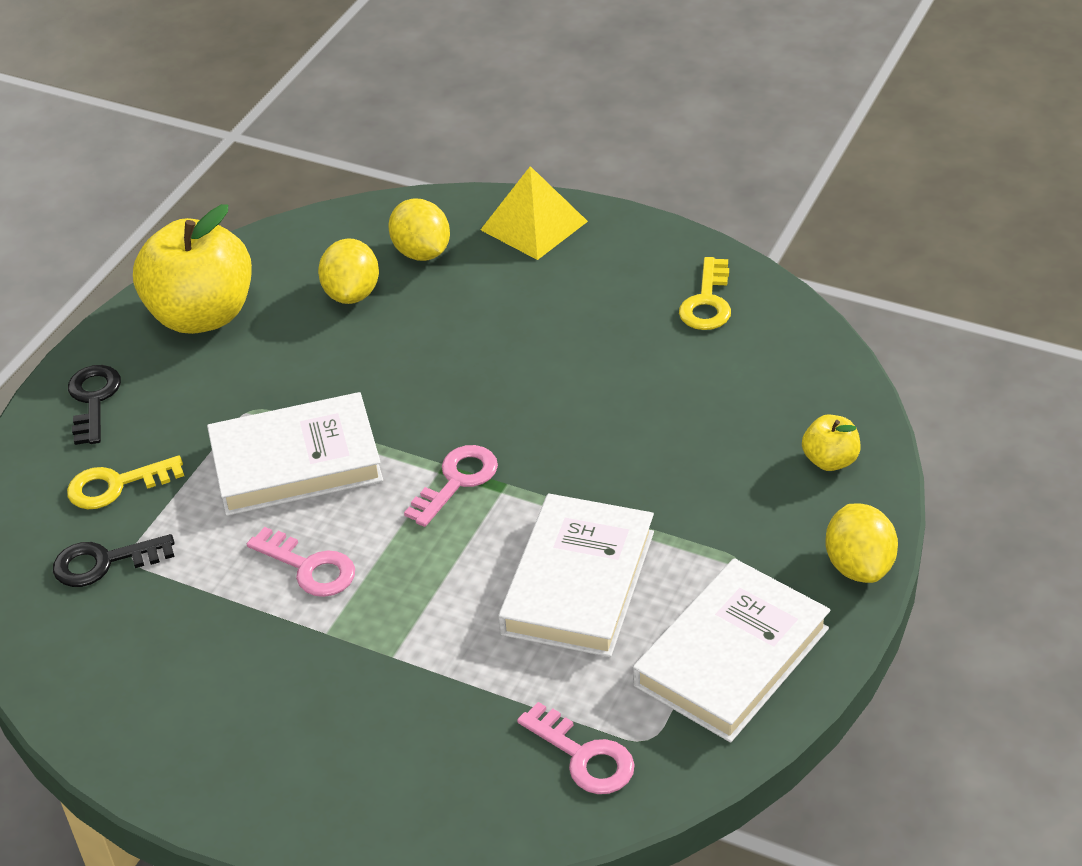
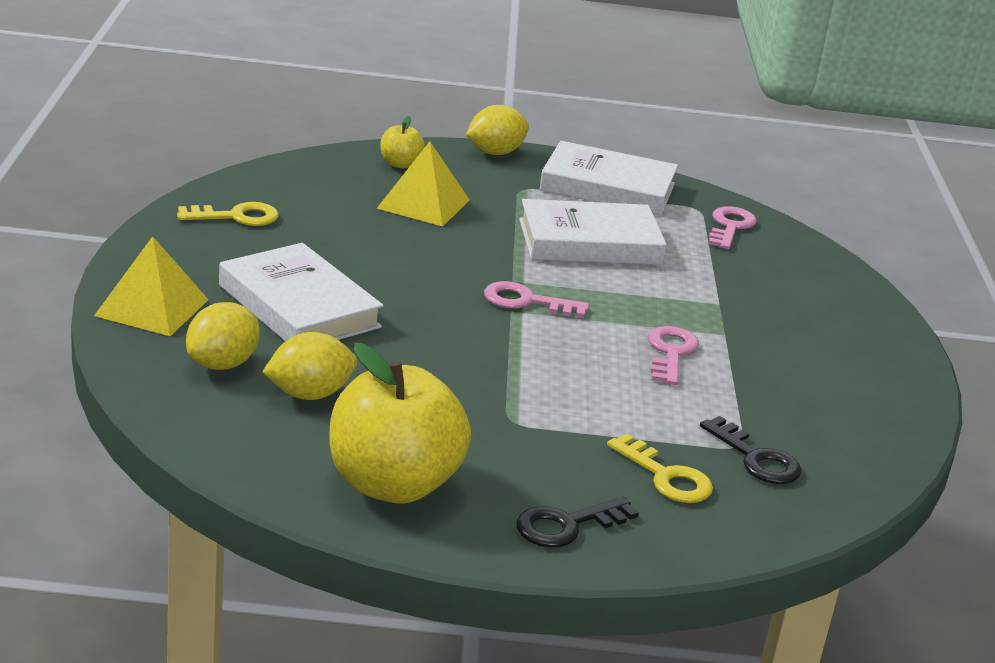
camera: 120 degrees left, 15 degrees down
(296, 462) = (562, 382): white book -> white book (299, 306)
(712, 455) = (423, 204): none -> yellow pyramid

